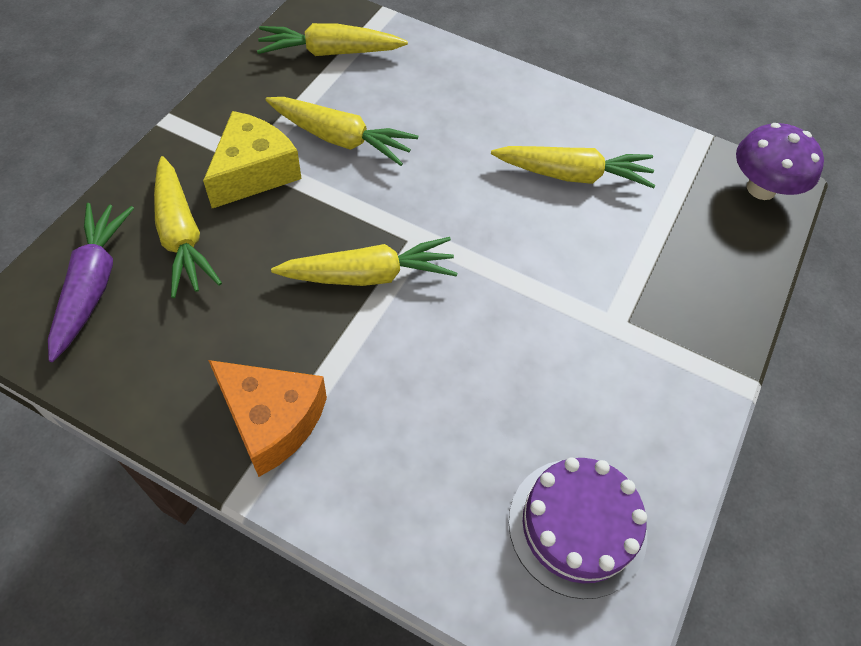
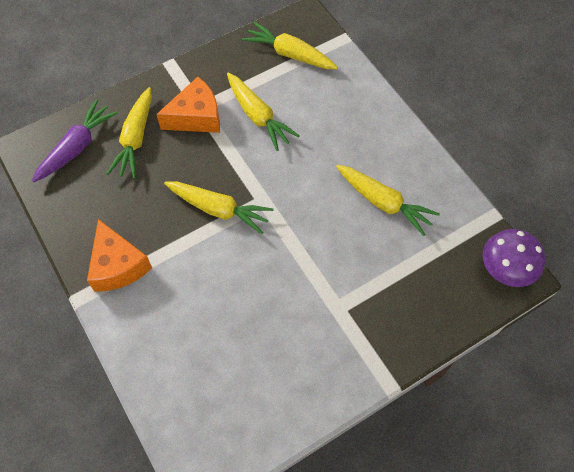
camera: 35 degrees right, 5 degrees up
(254, 172) = (196, 117): yellow cheese -> orange cheese
(577, 526) = (233, 405): purple cake -> none

